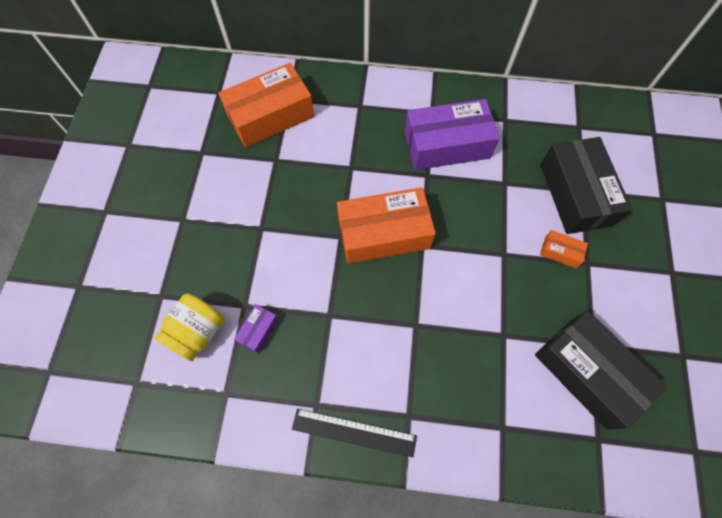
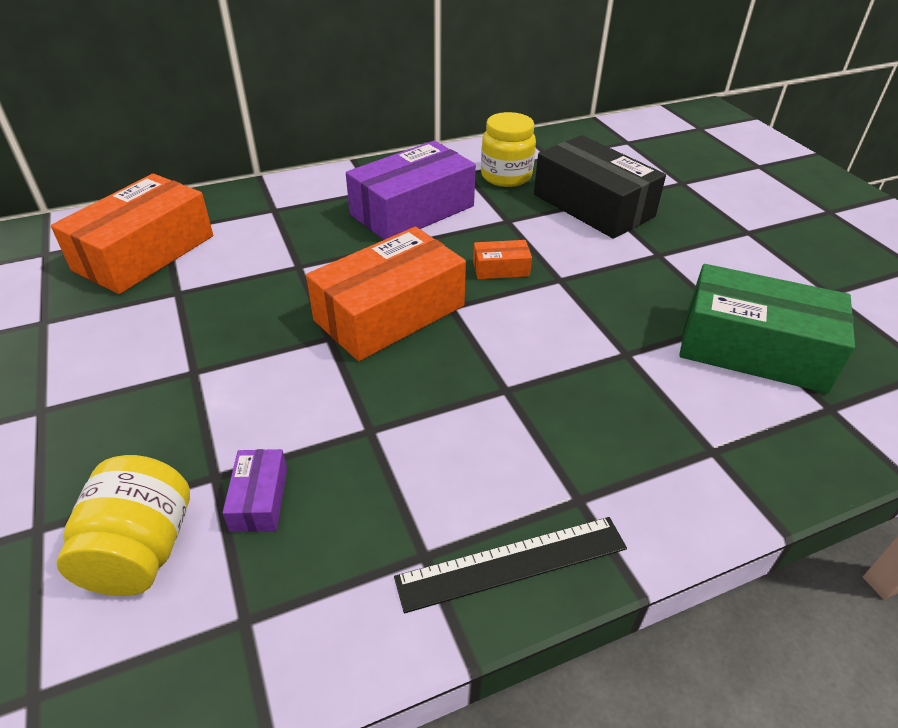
camera: 30 degrees left, 25 degrees down
(532, 136) = (506, 176): none -> yellow jar
(560, 252) = (621, 255): orange box -> orange box (501, 268)
(587, 372) = (753, 349): black box -> green box

